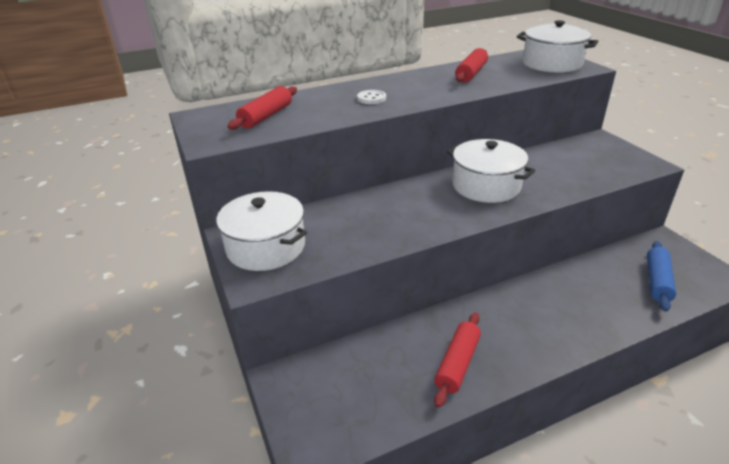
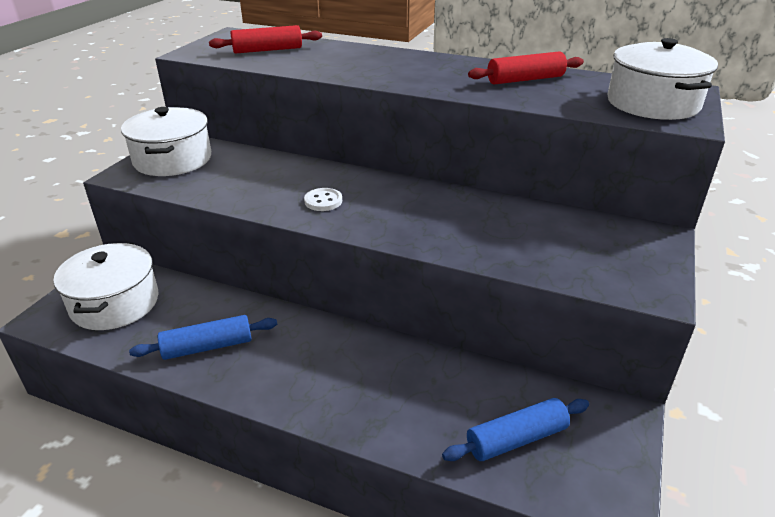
camera: 45 degrees right, 0 degrees up
(371, 98) = (372, 66): white button -> white button (323, 201)
(457, 364) = (207, 346): red rolling pin -> blue rolling pin
(486, 186) = (413, 208): white pot -> white pot (115, 303)

